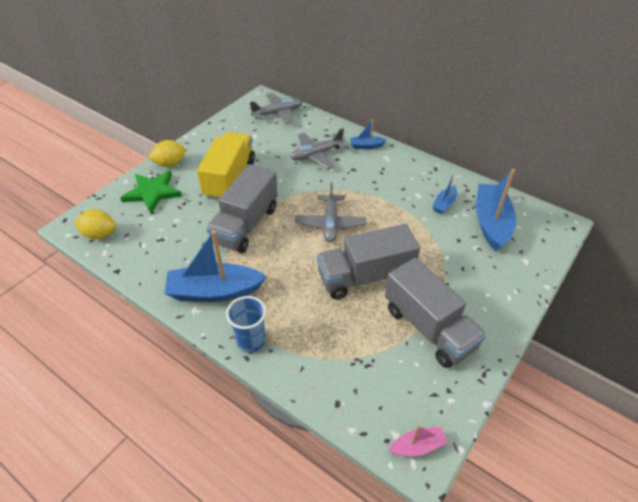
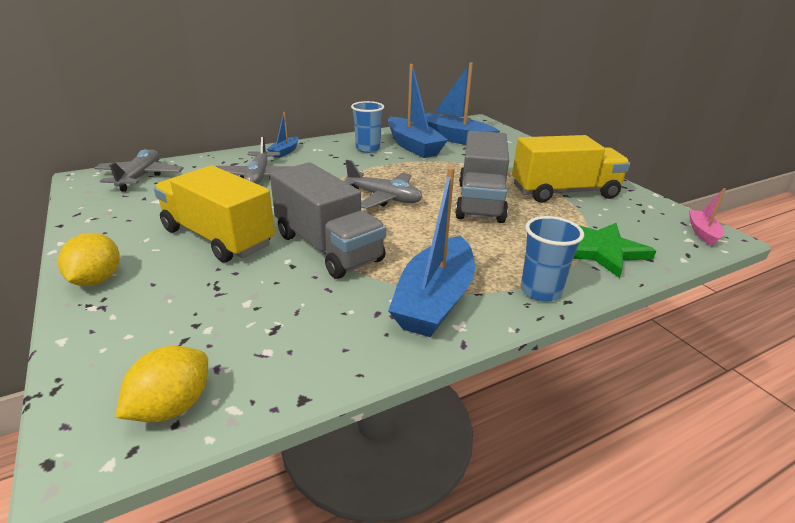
camera: 65 degrees left, 15 degrees down
(152, 192) = (144, 313): green star -> green star (600, 250)
(412, 182) = (368, 149): none -> blue cup
(429, 328) = (564, 192): grey truck -> yellow truck
(444, 204) = (413, 146): blue boat -> blue boat, size x2.06

